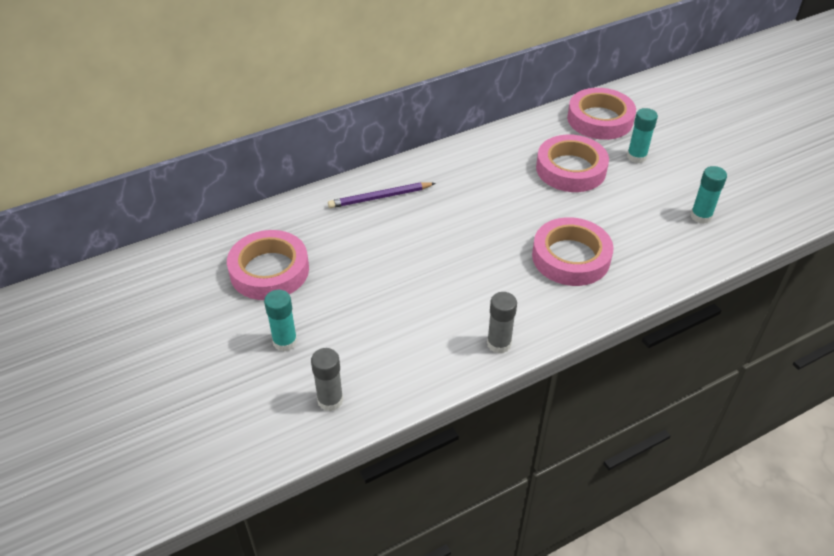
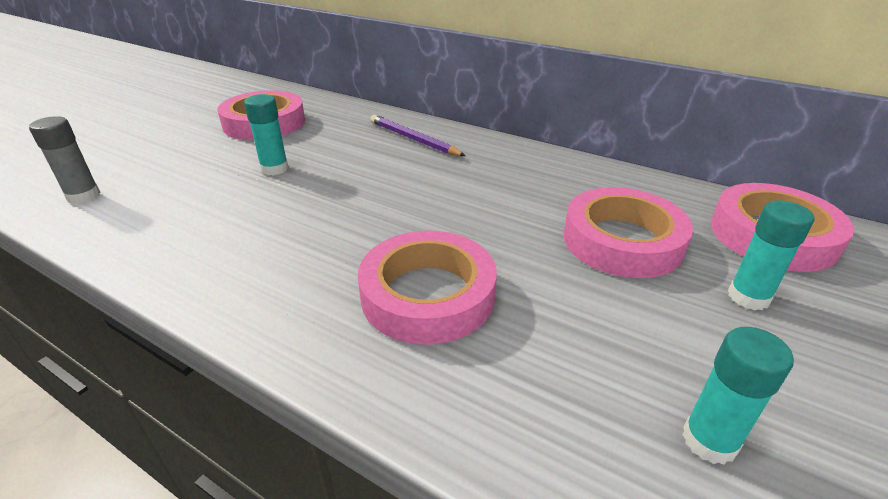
camera: 60 degrees right, 10 degrees down
(285, 341) = (168, 153): turquoise glue stick -> turquoise glue stick (274, 169)
(499, 344) = (204, 279): grey glue stick -> none

